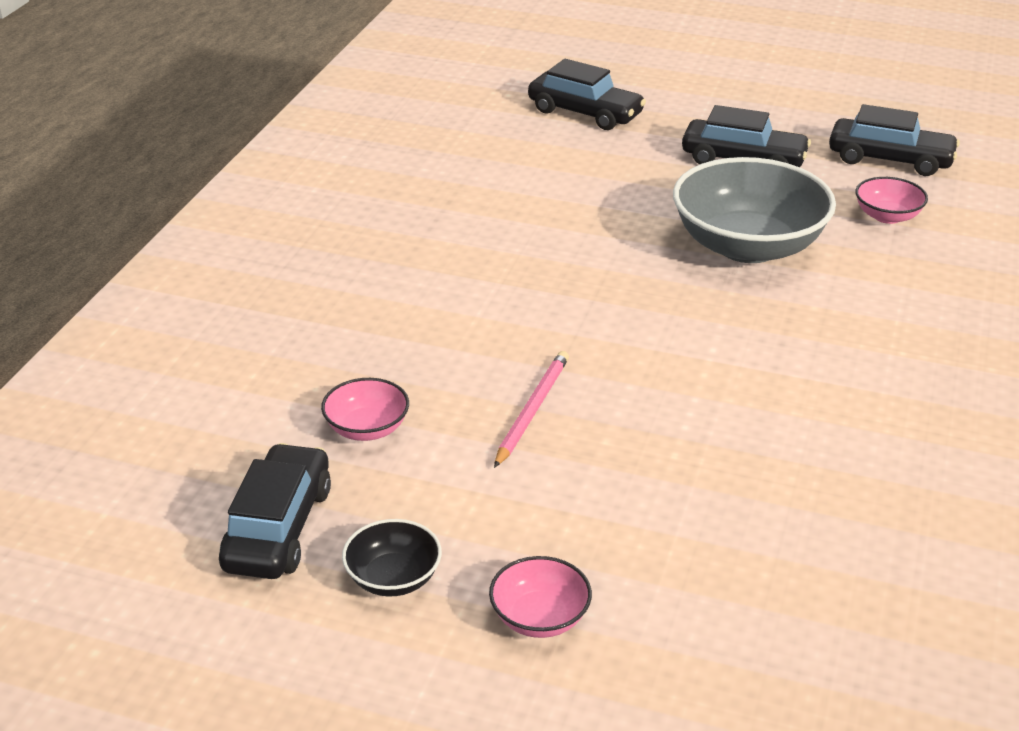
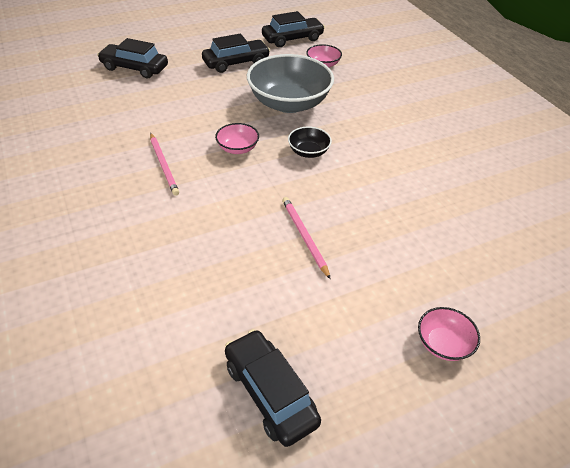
camera: 45 degrees left, 10 degrees up
(367, 428) = (241, 299): pink bowl -> pink bowl (237, 148)
(393, 578) = (360, 375): black bowl -> black bowl (308, 152)
(468, 246) = (164, 165): none -> pink pencil
(585, 113) = (134, 68): black car -> black car turned 150 degrees counterclockwise

